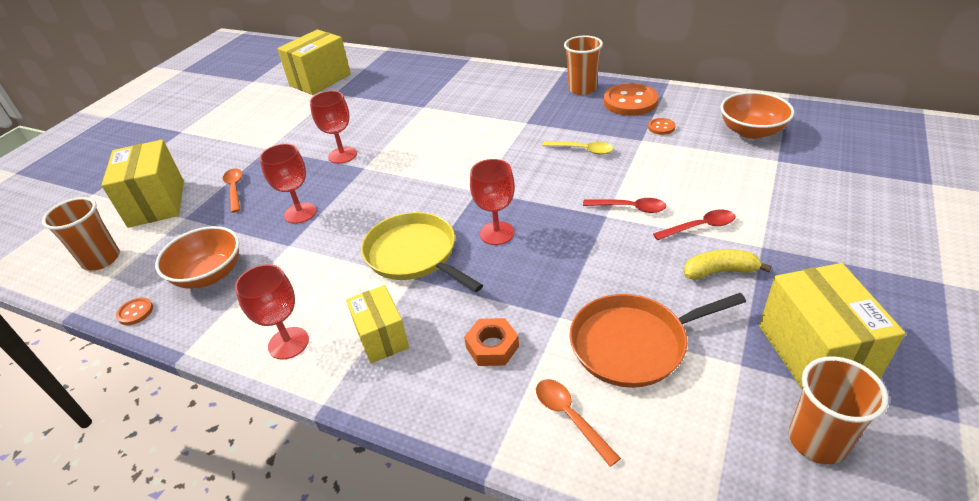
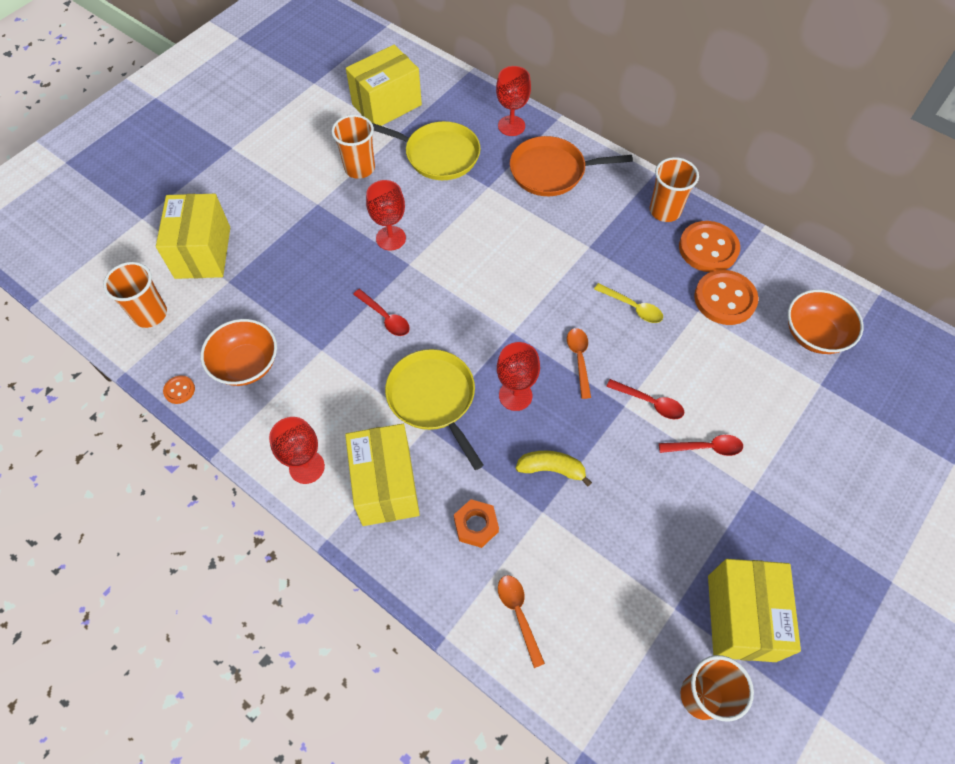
camera: 10 degrees right, 20 degrees up
(235, 189) = (279, 256): orange spoon -> orange spoon (579, 359)
(300, 213) = (337, 310): red goblet -> red goblet (511, 126)
(303, 120) = (359, 168): none -> orange cup
(349, 208) = (385, 317): none -> red spoon
(373, 98) = (438, 155): none -> yellow pan
(381, 337) = (386, 486): yellow box -> yellow box, size x1.60
(633, 344) = (594, 560): orange pan -> orange pan (551, 171)
(661, 127) = (725, 299): orange button -> orange button, size x2.16
(719, 271) = (700, 506): yellow banana -> yellow banana (551, 469)

